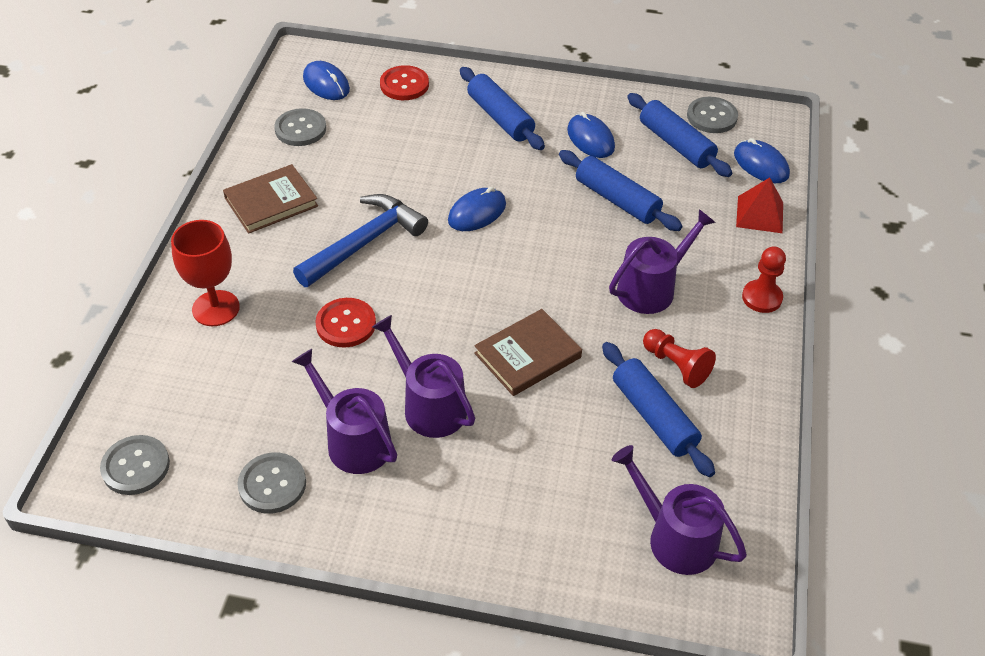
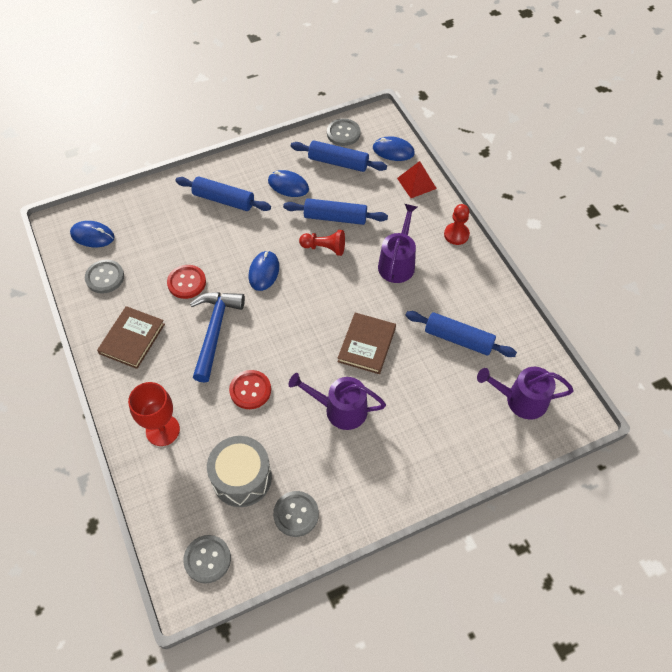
camera: 35 degrees left, 10 degrees up
(250, 408) = (242, 478): none -> grey drum
(354, 441) = (318, 458): purple watering can -> none
(404, 85) = (144, 209): red button -> red button (186, 282)
(676, 365) = (446, 302): red pawn -> red pawn (324, 248)

